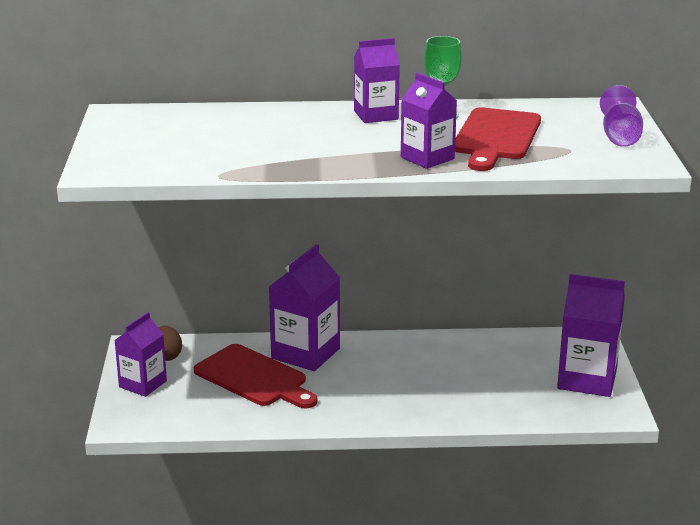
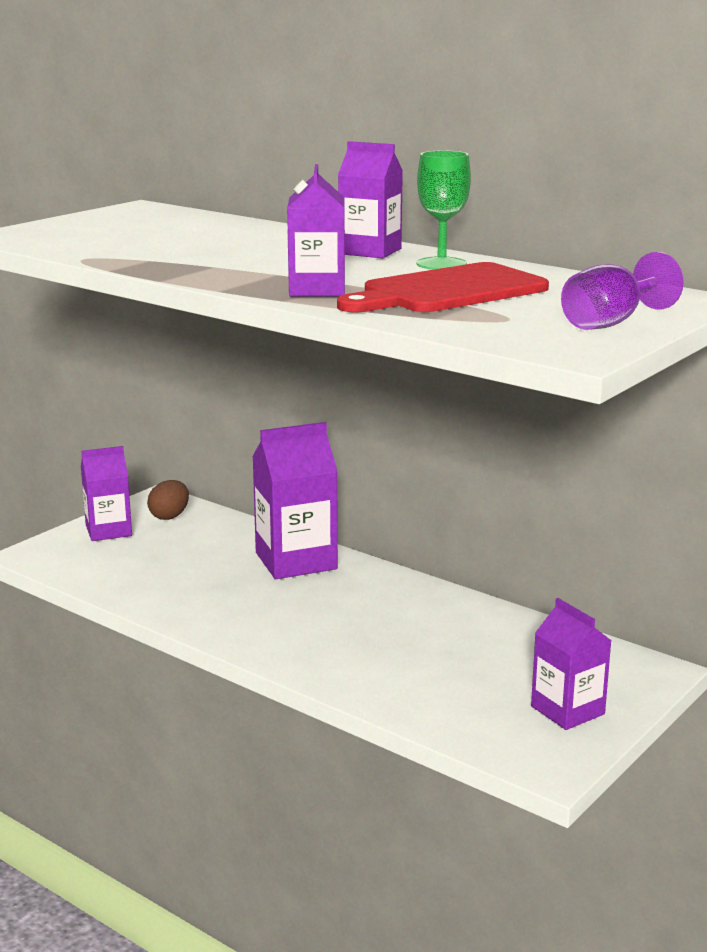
camera: 40 degrees right, 5 degrees down
(254, 378) = (209, 563): red cutting board -> none
(587, 379) = (567, 710): purple carton -> purple carton, size x0.65

